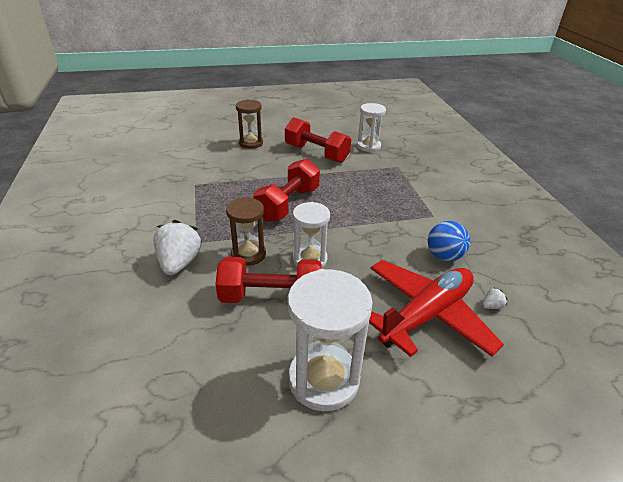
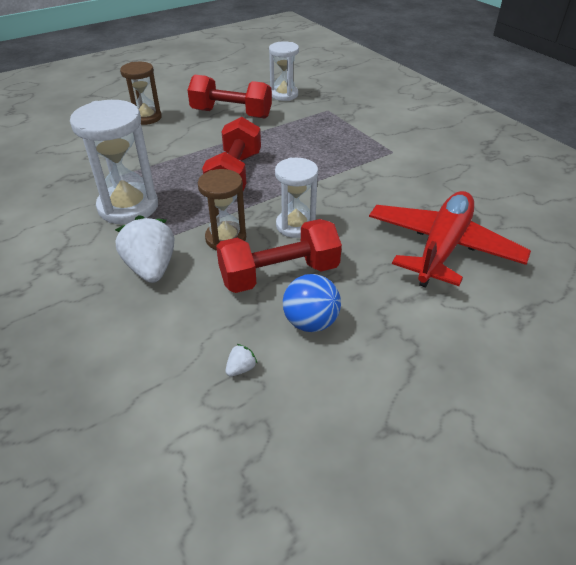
camera: 20 degrees left, 5 degrees up
(323, 379) = (383, 335): white hourglass -> white hourglass (128, 207)
(444, 256) = (426, 188): blue ball -> blue ball (310, 322)
(491, 306) = (494, 222): white strawberry -> white strawberry (241, 368)

